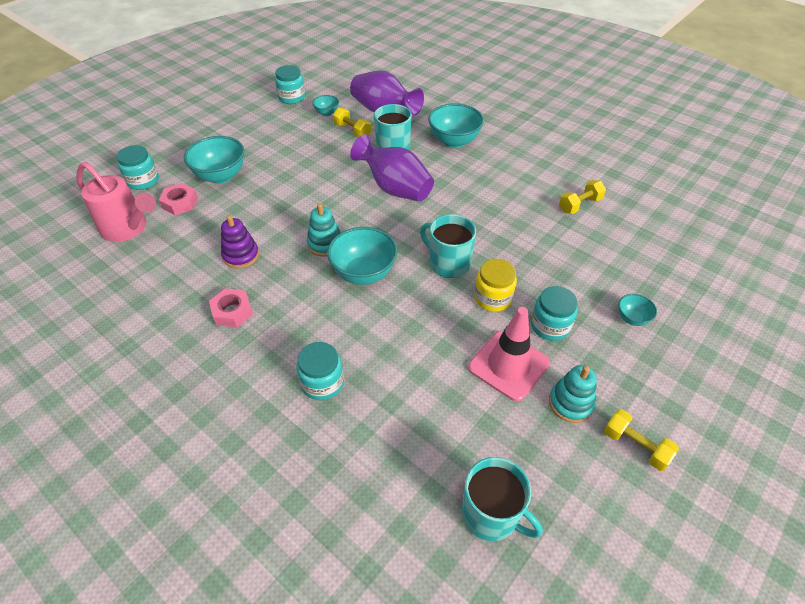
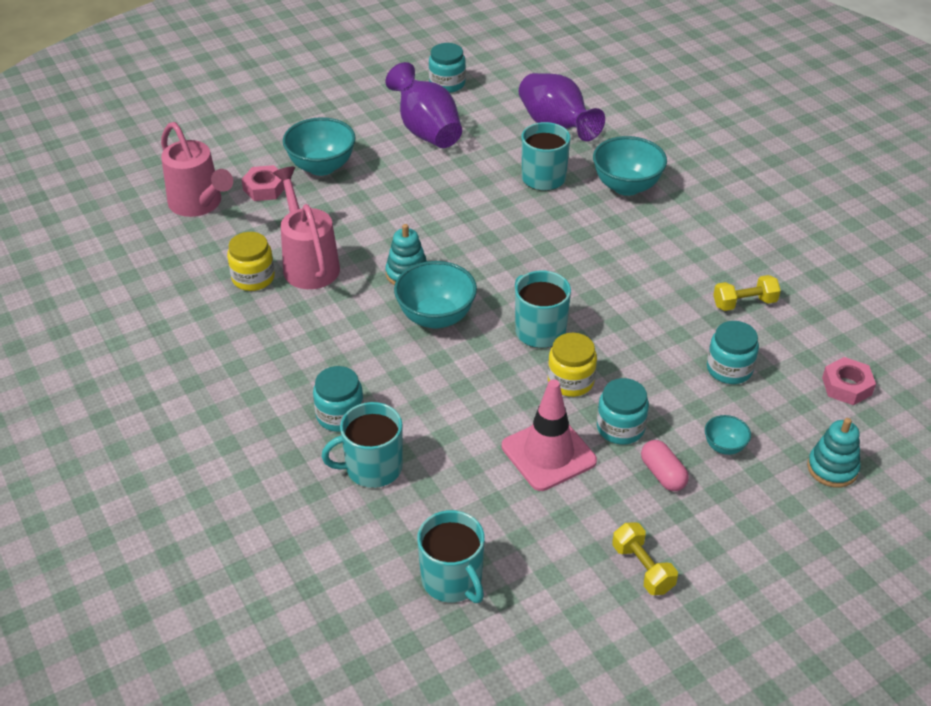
camera: 20 degrees right, 5 degrees down
(143, 181) = (233, 153): turquoise jar -> turquoise jar (729, 369)
(198, 279) = (253, 278): none -> yellow jar
(232, 312) = (276, 321): pink nut -> pink nut (847, 386)
(241, 255) = (308, 263): purple stacking toy -> pink watering can
(327, 113) = (482, 114): turquoise bowl -> none
(352, 131) = (503, 144): yellow dumbbell -> none
(371, 424) = (372, 468): none -> turquoise mug
(394, 188) = (520, 228): purple vase -> purple vase (426, 130)
(570, 403) = (596, 509): turquoise stacking toy -> turquoise stacking toy (832, 468)
(602, 356) = (662, 474): none -> pink capsule

